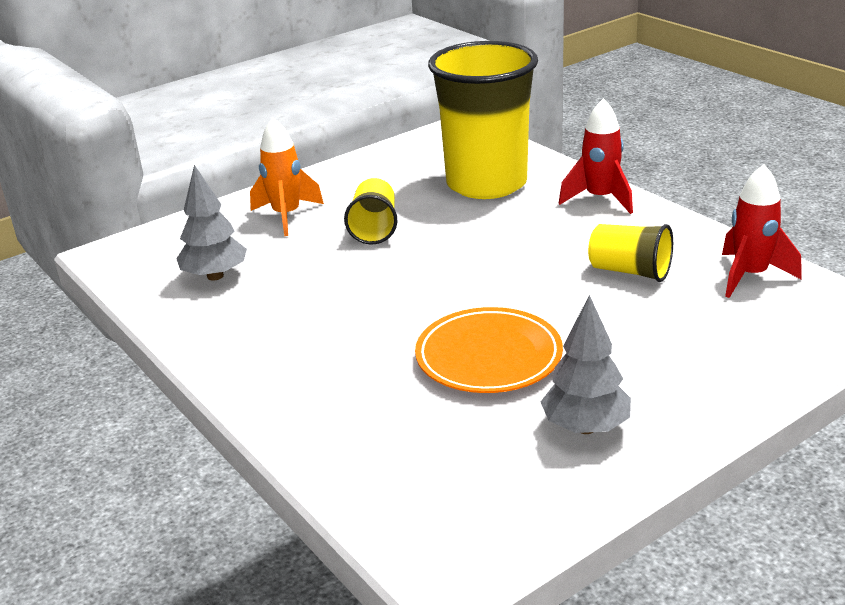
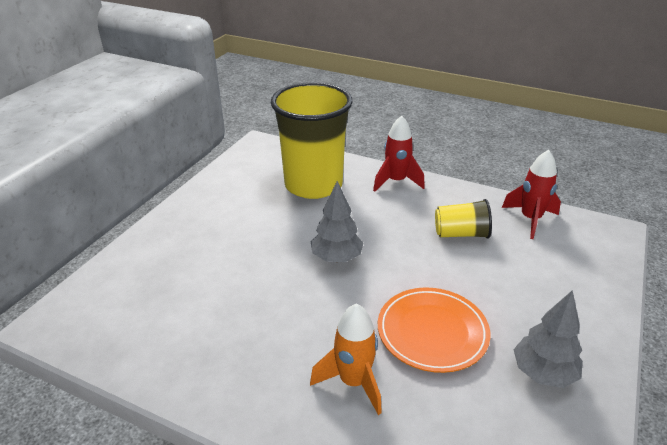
camera: 30 degrees left, 5 degrees up
(215, 276) = (165, 319): grey tree -> grey tree (336, 258)
(286, 216) = (185, 245): orange rocket -> orange rocket (353, 382)
(374, 228) = (263, 241): yellow cup -> none

